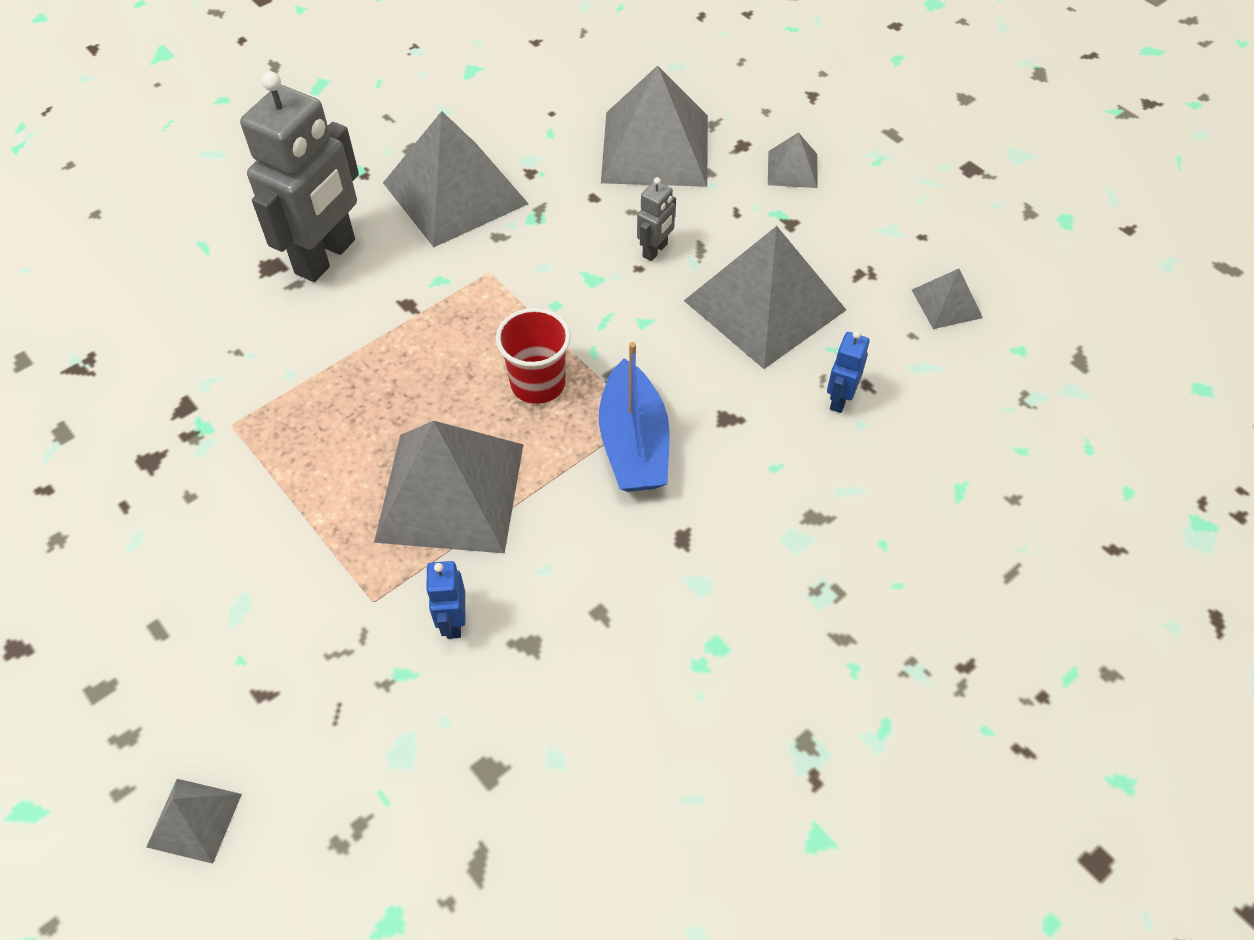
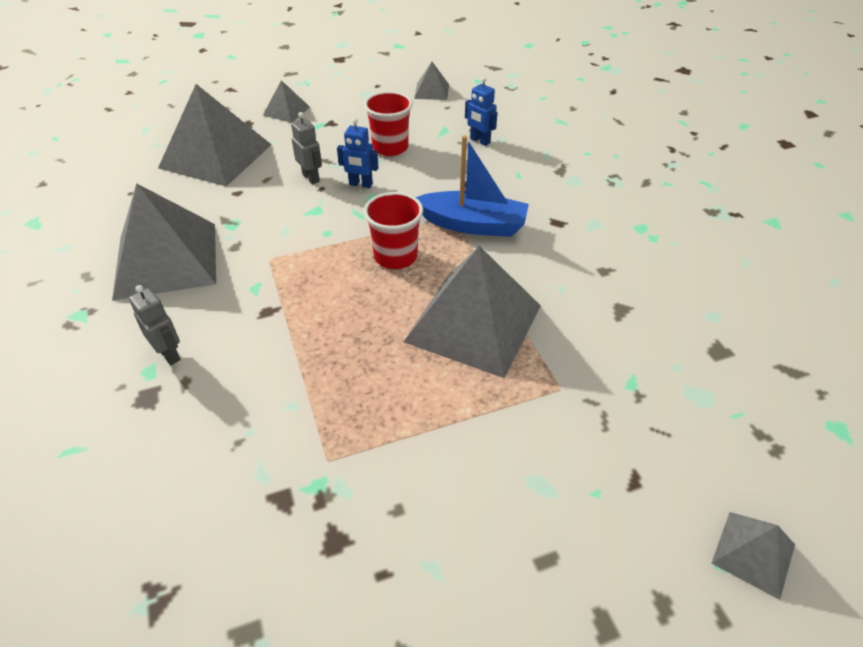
camera: 70 degrees left, 10 degrees down
(326, 257) = (169, 354): grey robot -> grey robot, size x0.44
(453, 622) = (593, 345): blue robot -> blue robot (360, 184)
(764, 305) = (390, 148): grey pyramid -> red cup

